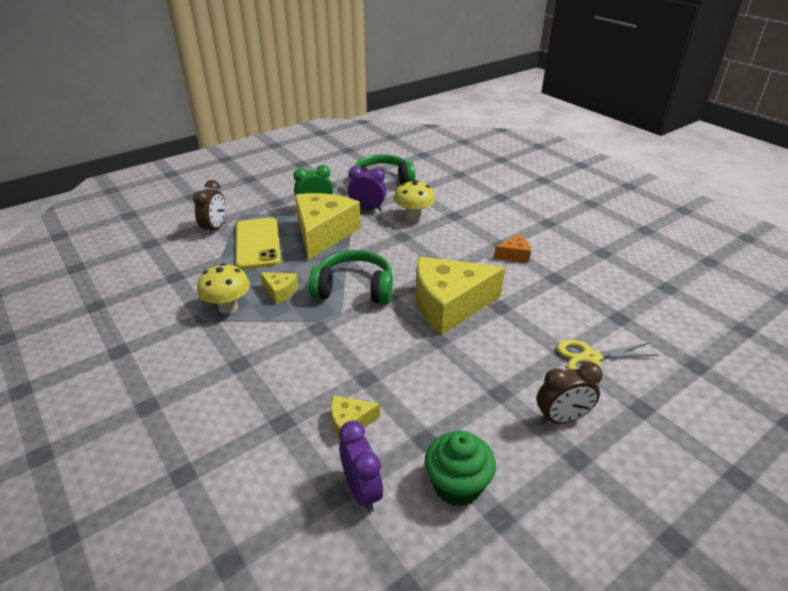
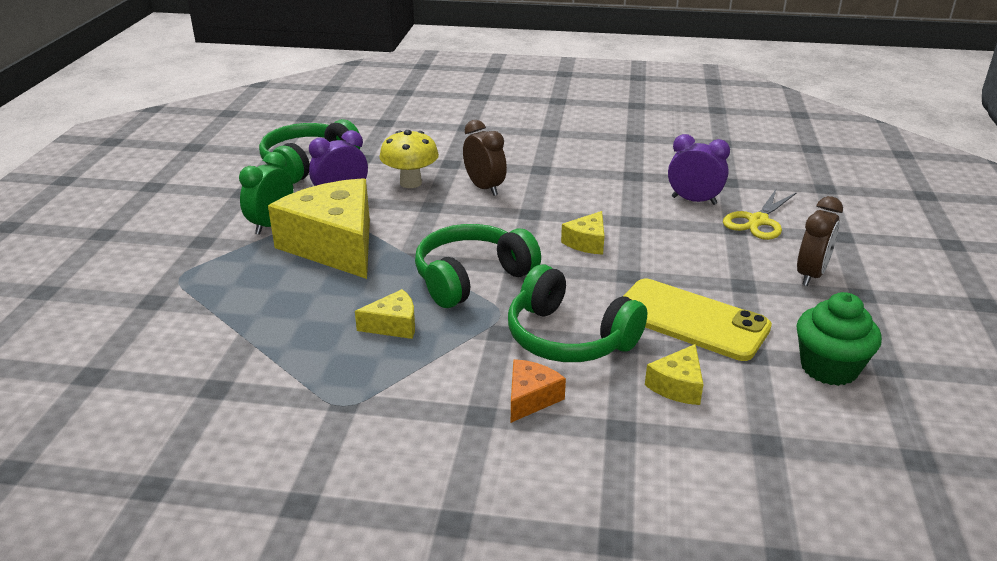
camera: 45 degrees left, 5 degrees down
(215, 228) = (166, 309): brown clock -> brown clock (484, 188)
(228, 308) = (360, 375): yellow mushroom -> none
(258, 243) = (266, 295): yellow phone -> yellow phone (691, 320)
(344, 354) = (569, 338): none -> green headphones
(362, 490) = (778, 425): purple clock -> purple clock (694, 201)
(449, 305) = (587, 242): yellow cheese -> yellow cheese, size x0.44
(514, 255) = (568, 173): orange cheese -> orange cheese (530, 398)

